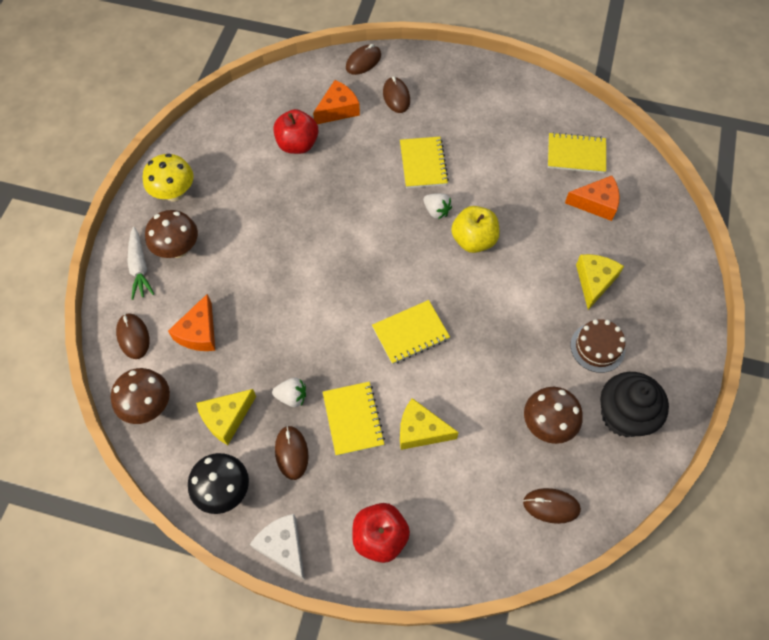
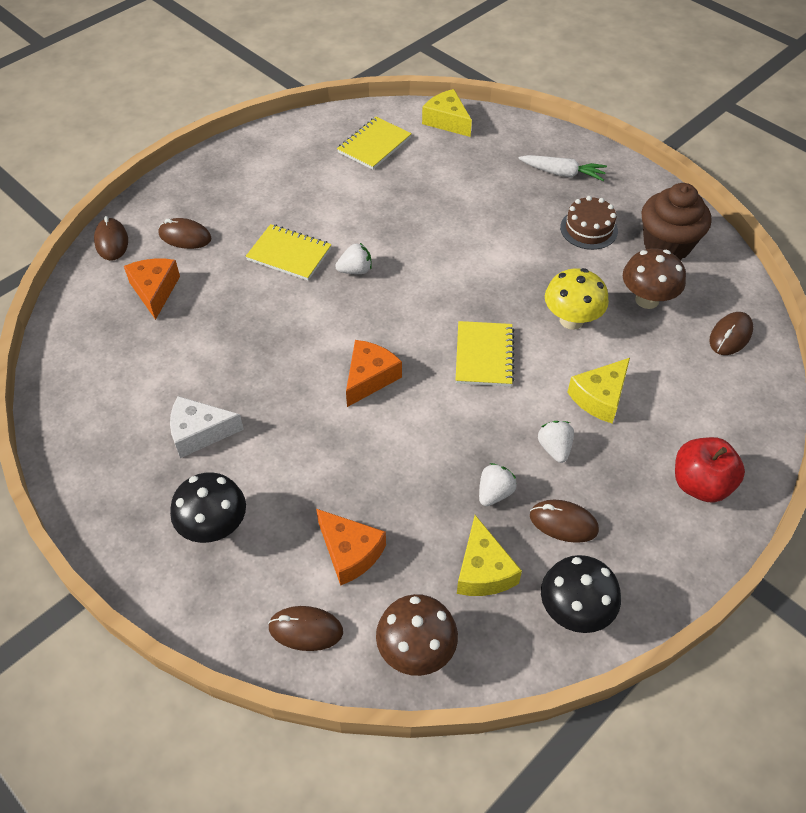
camera: 60 degrees left, 10 degrees down
(139, 267) = (208, 582): white carrot -> white carrot (562, 173)
(174, 193) = (128, 497): yellow mushroom -> yellow mushroom (571, 320)
(178, 249) = (214, 527): brown mushroom -> black mushroom
(283, 546) = (671, 579): white cheese -> white cheese (199, 433)
(297, 144) = (168, 346): red apple -> none
(353, 419) = (554, 448): yellow notebook -> white strawberry
(473, 240) = (412, 258): yellow apple -> none
(594, 281) = (520, 198): yellow cheese -> yellow cheese (447, 121)
(596, 203) = (438, 158): orange cheese -> orange cheese (369, 378)
(623, 415) = (667, 245): black cupcake -> brown cupcake

